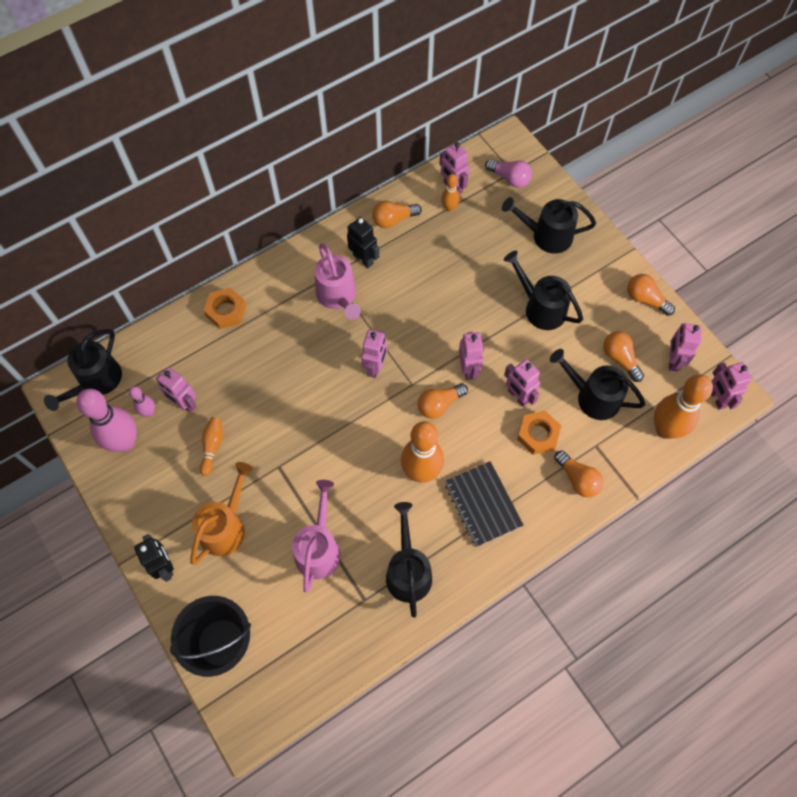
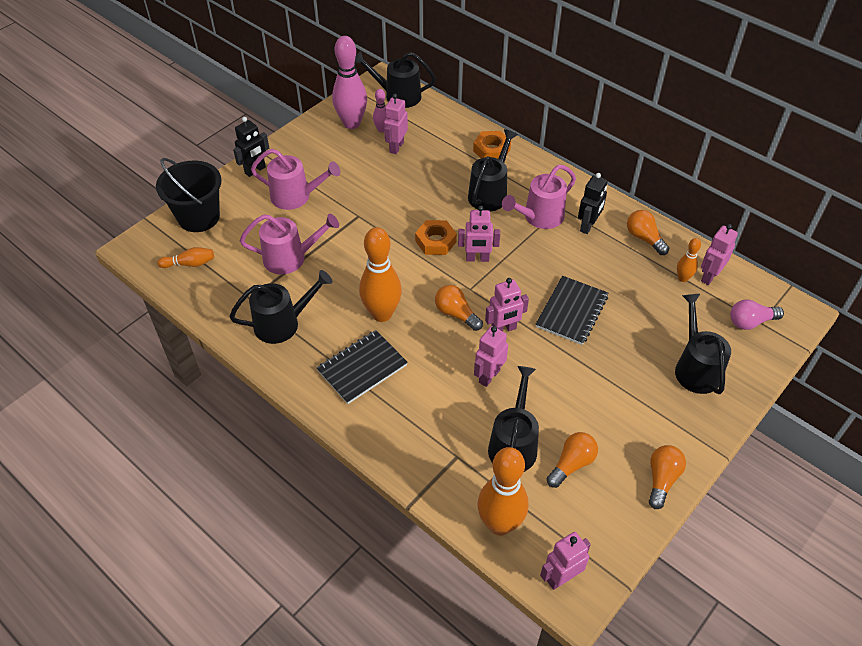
camera: 75 degrees right, 15 degrees down
(212, 446) = (363, 172): orange bowling pin -> orange bowling pin (189, 264)
(226, 526) = (296, 196): orange watering can -> pink watering can
(463, 307) = (571, 311): none -> black notebook
(510, 178) = (750, 322): pink light bulb -> pink light bulb turned 60 degrees clockwise
(538, 434) = (451, 401): orange nut -> orange nut (435, 241)
(540, 307) = (602, 377): black watering can -> black watering can (490, 193)
(577, 479) = (413, 445): orange light bulb -> none
(673, 360) = (592, 521): pink robot -> none

